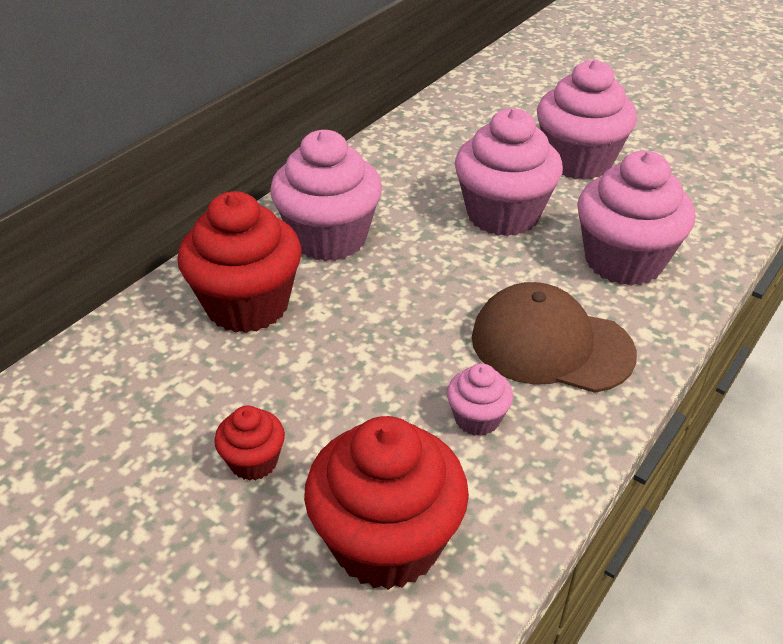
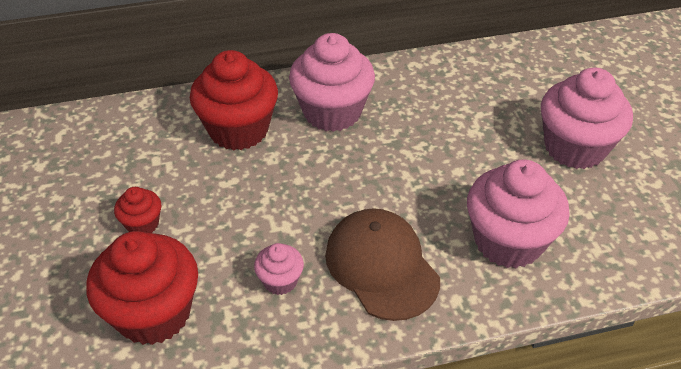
camera: 40 degrees right, 5 degrees up
(503, 215) = (464, 158): pink cupcake -> none

